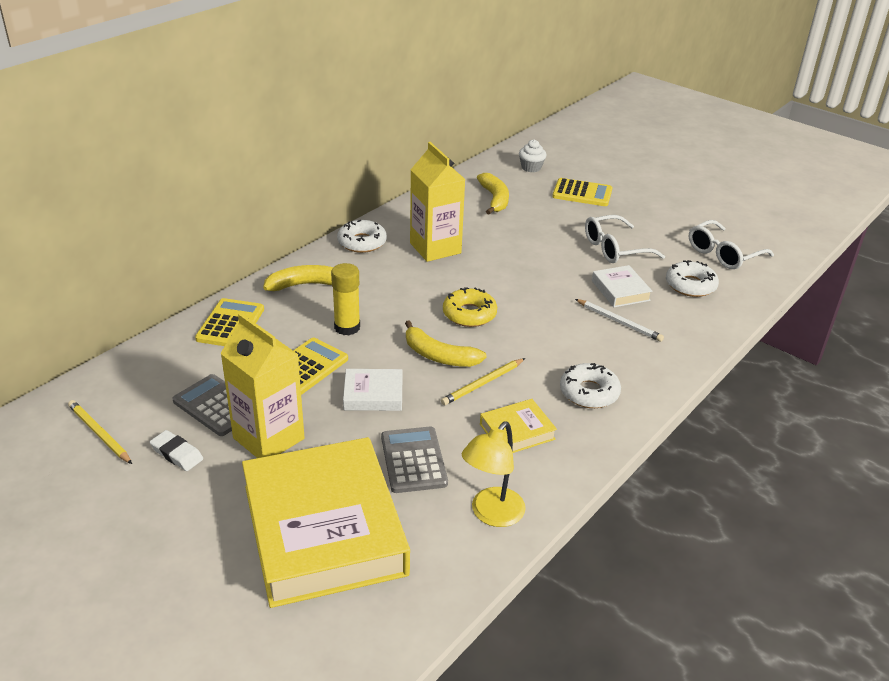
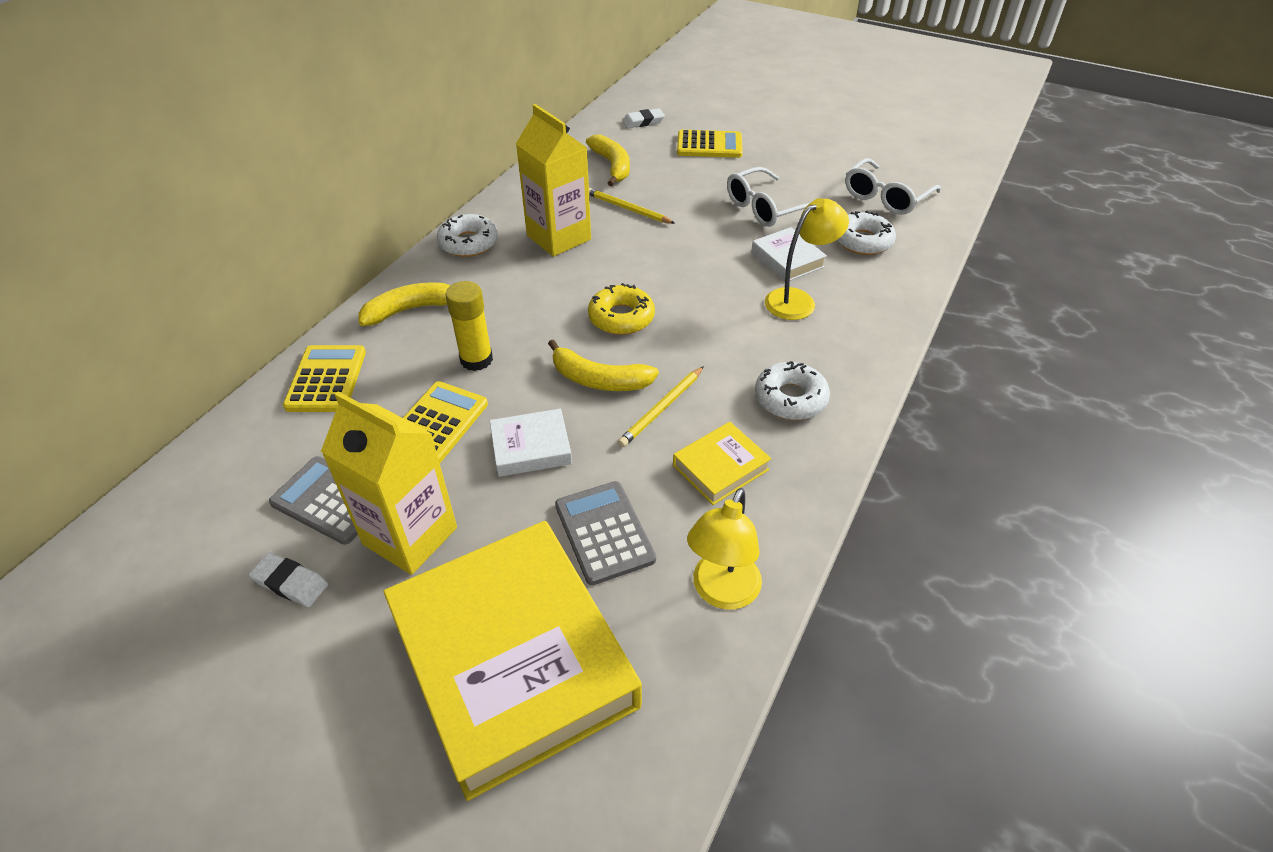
camera: 10 degrees left, 10 degrees up
(99, 433) = (176, 572): yellow pencil -> yellow pencil (627, 209)
(531, 168) = (643, 122): white cupcake -> white eraser
(619, 322) = (798, 300): white pencil -> yellow lamp

